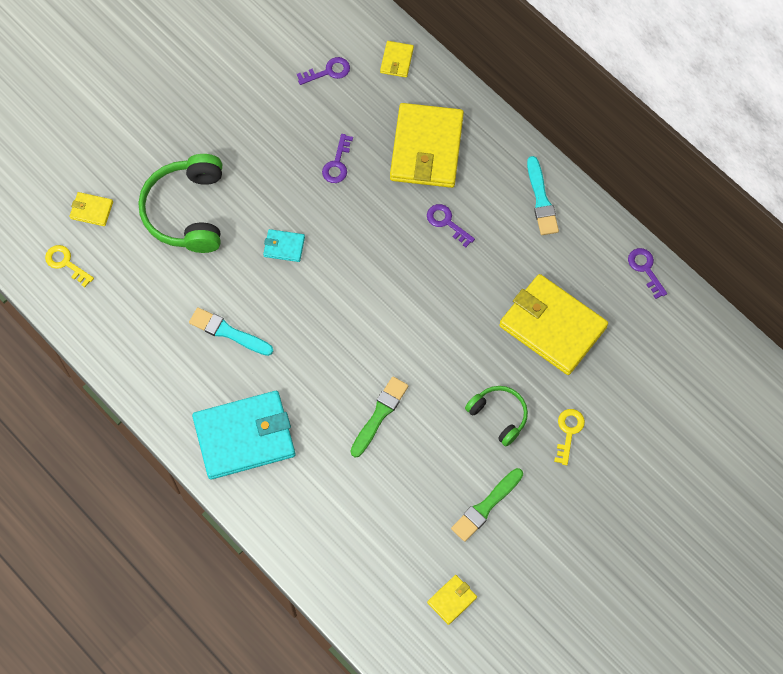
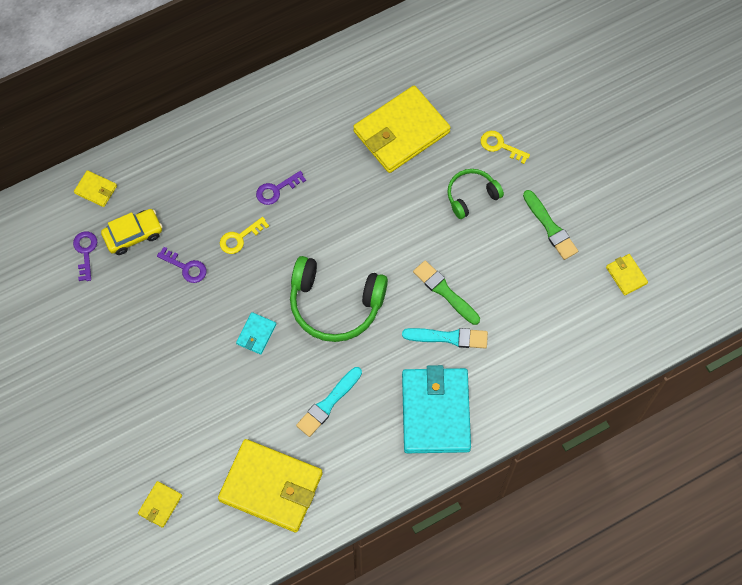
camera: 75 degrees left, 0 degrees up
(66, 263) = (210, 541): yellow key -> yellow key (240, 238)
(187, 211) = (191, 414): green headphones -> green headphones (335, 304)
(358, 107) = (133, 235): none -> yellow car
(426, 148) = (196, 187): yellow wallet -> yellow wallet (271, 487)
(541, 200) = (279, 108): turquoise brush -> turquoise brush (449, 337)
(645, 269) = (369, 46): purple key -> none

